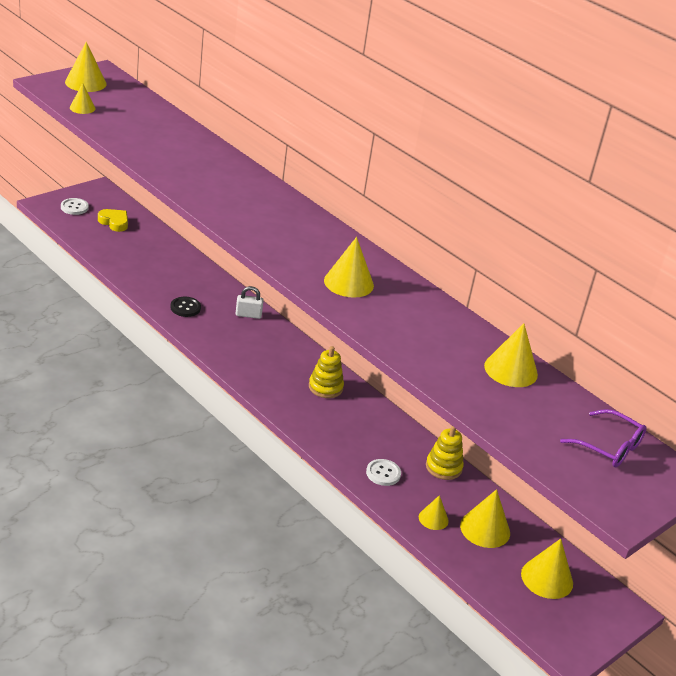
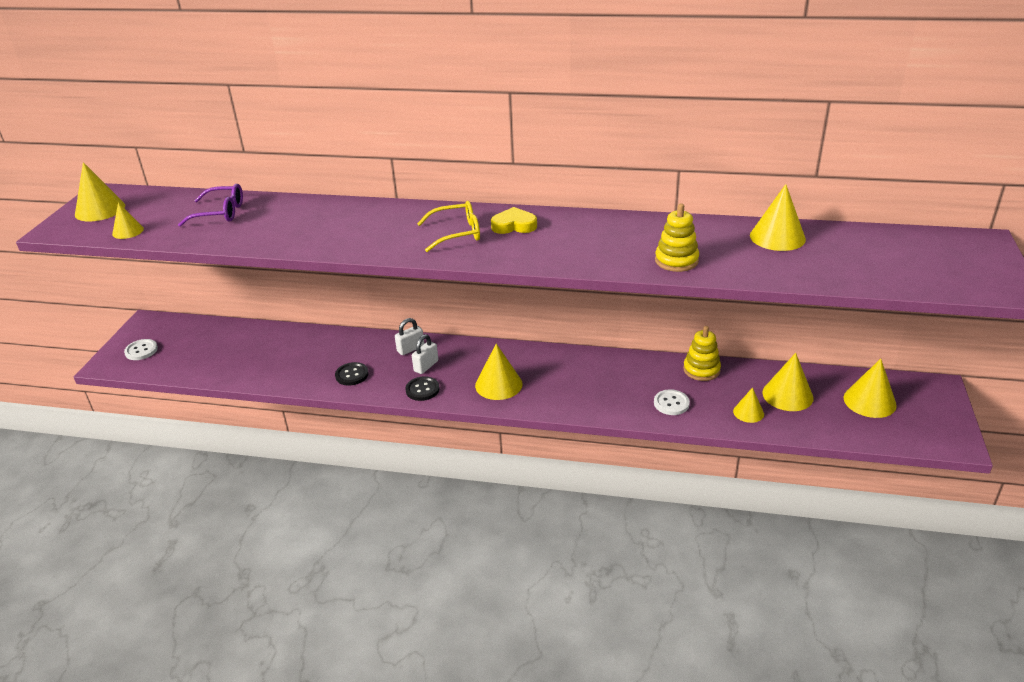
camera: 30 degrees left, 0 degrees up
(114, 222) = (196, 342): yellow heart -> yellow heart (514, 225)
(219, 348) = (422, 390): none -> black button
(243, 333) = (426, 366): none -> white padlock
(282, 229) = (457, 233): none -> yellow glasses
(325, 387) = (543, 367): yellow stacking toy -> yellow stacking toy (676, 261)
(348, 283) = (572, 244): yellow cone -> yellow cone (498, 384)
(609, 447) = (919, 249): purple glasses -> purple glasses (220, 213)

